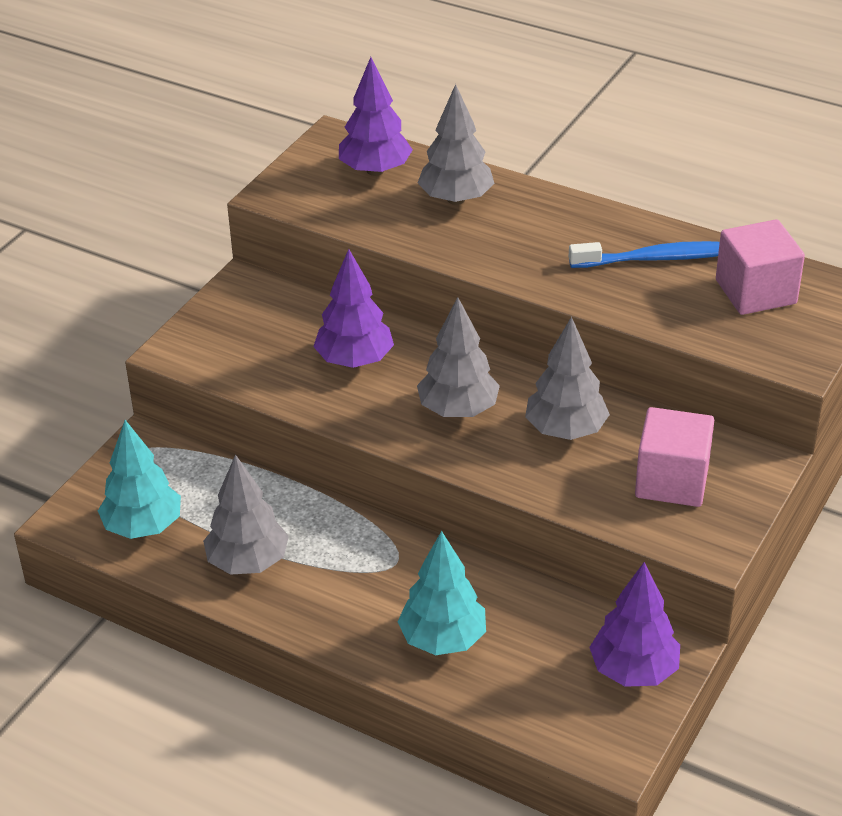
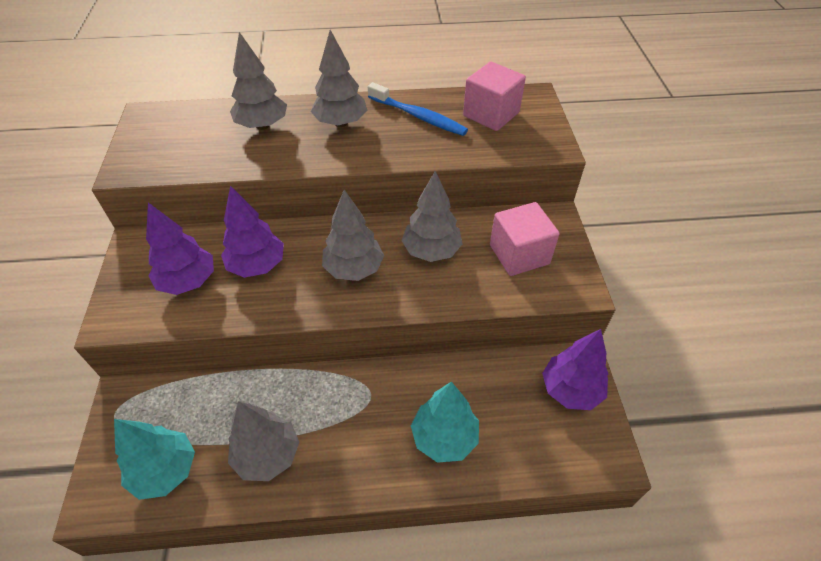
camera: 35 degrees left, 10 degrees up
(375, 170) = (191, 126): purple tree -> purple tree (188, 281)
(551, 230) = (341, 123): none -> grey tree
(656, 259) = (418, 116): blue toothbrush -> blue toothbrush turned 75 degrees clockwise

